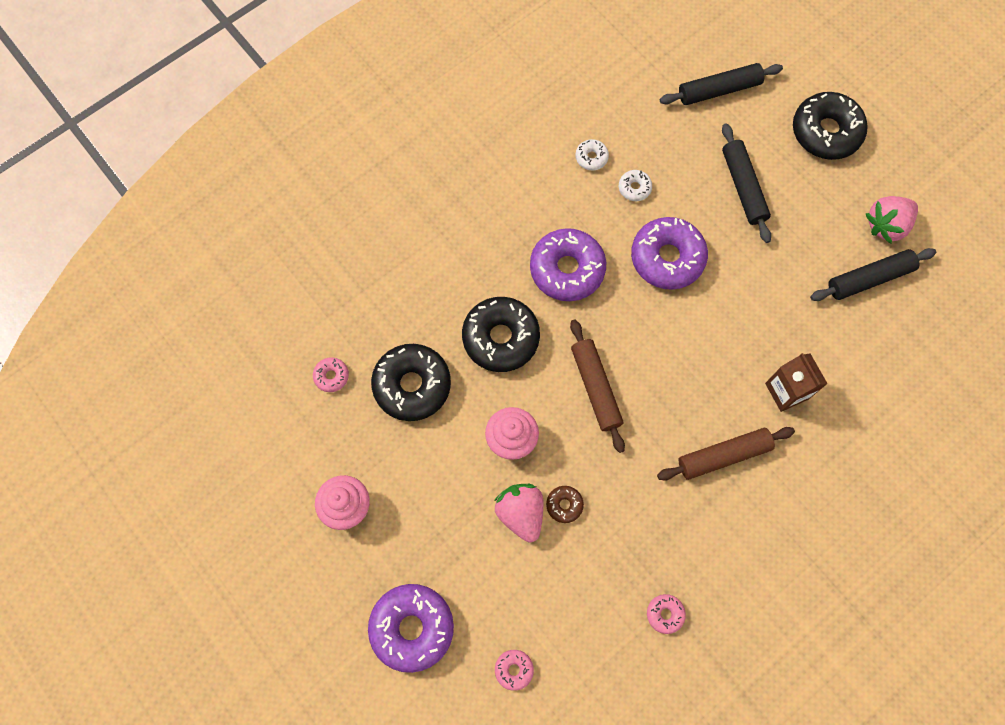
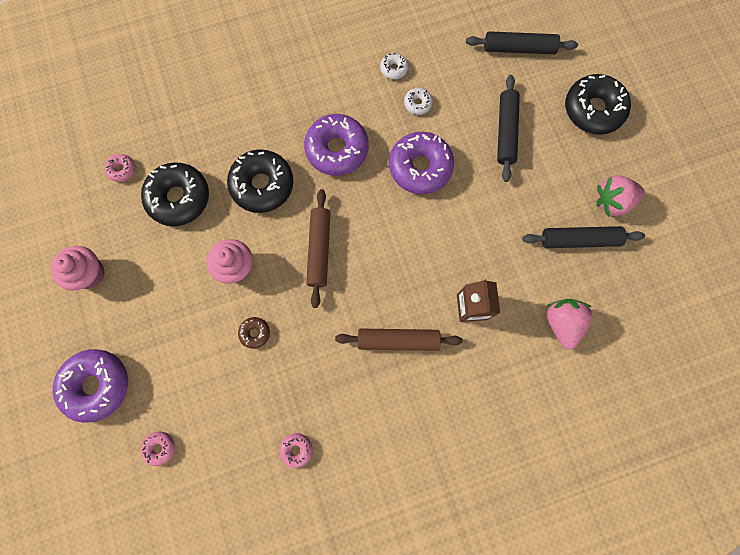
camera: 20 degrees right, 5 degrees up
(521, 513) = (218, 327): pink strawberry -> pink strawberry (561, 323)

